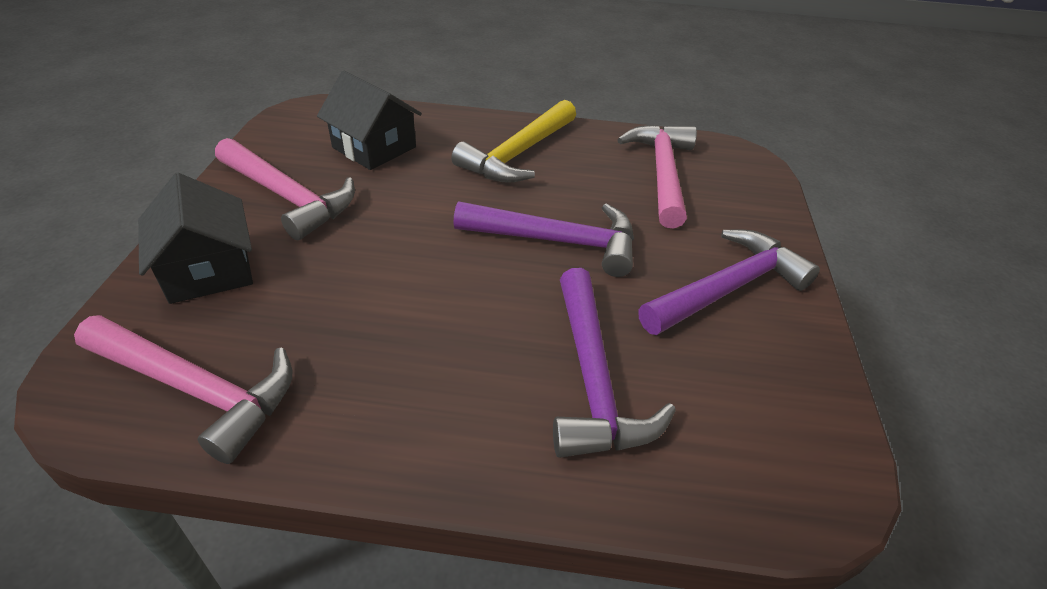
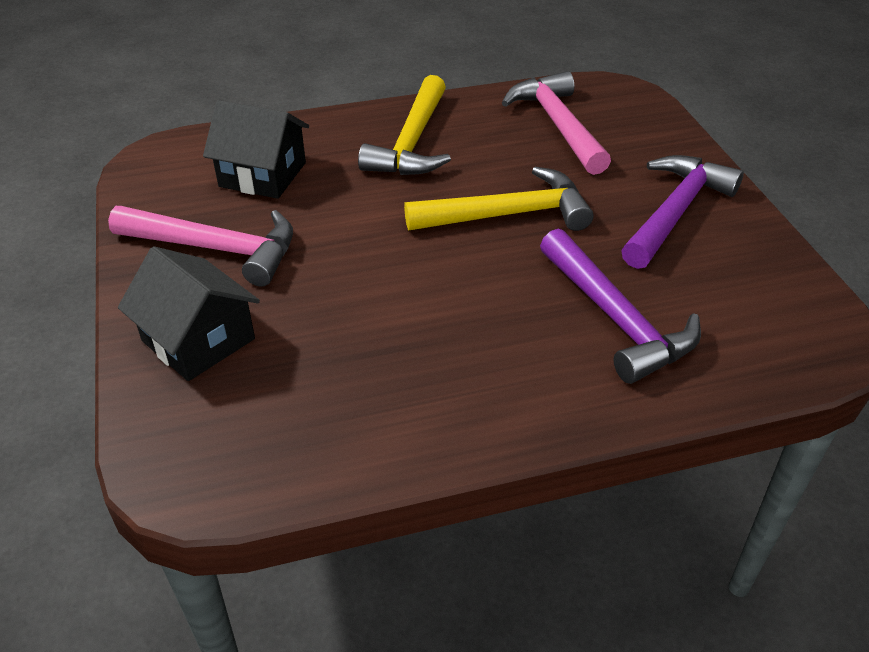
camera: 20 degrees left, 0 degrees up
(197, 389) = (285, 440): pink hammer -> none
(558, 241) = (508, 214): purple hammer -> yellow hammer

